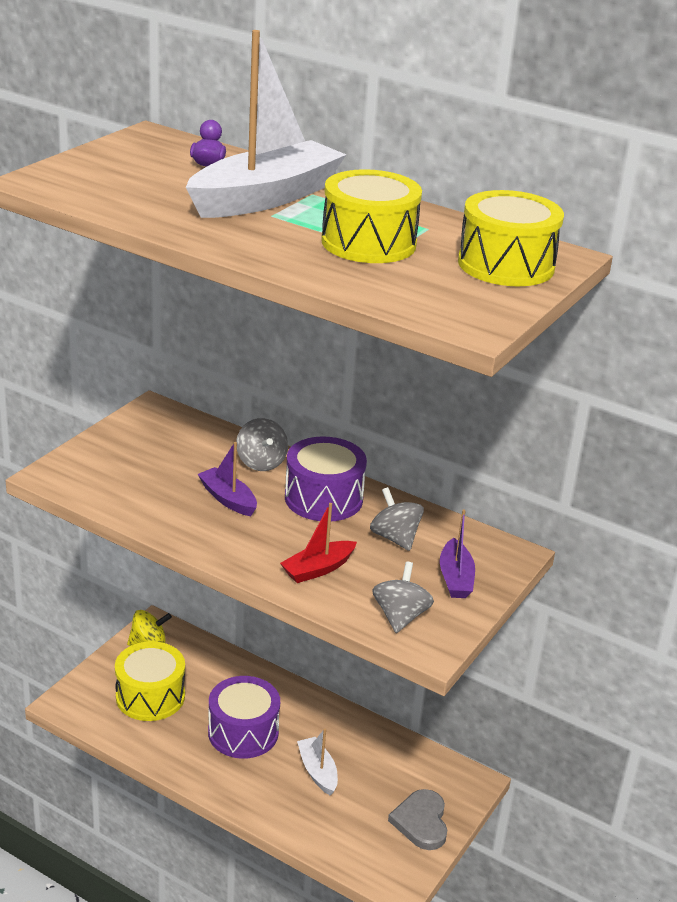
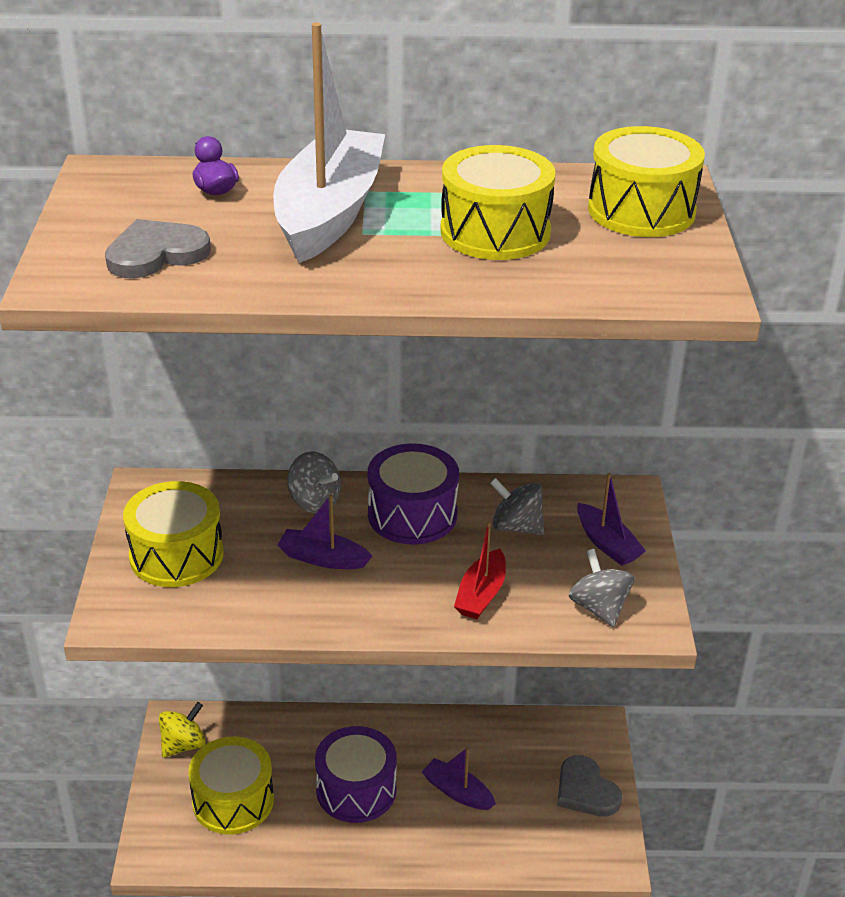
camera: 30 degrees left, 5 degrees up
(116, 185) = (156, 254): none -> grey heart
(131, 457) = (176, 555): none -> yellow drum
(317, 771) = (457, 792): white boat -> purple boat

